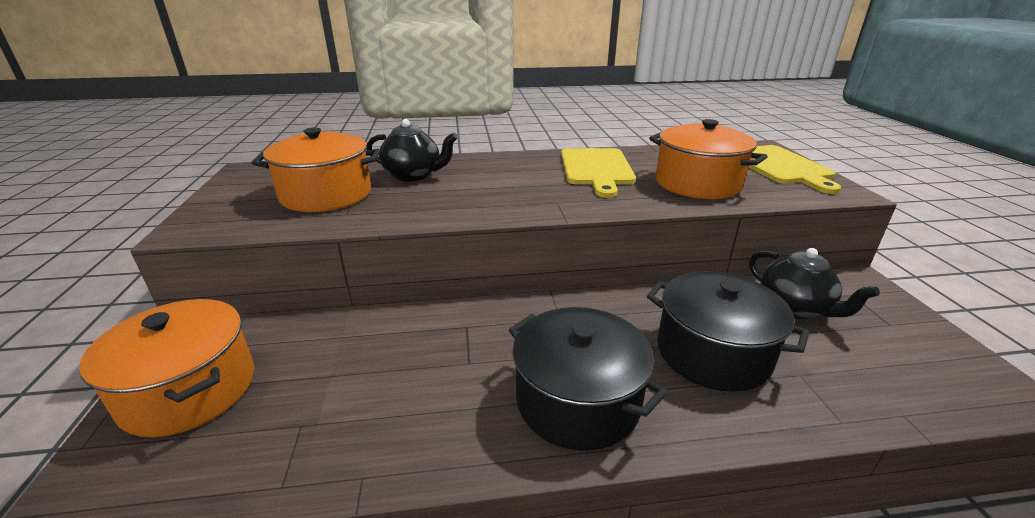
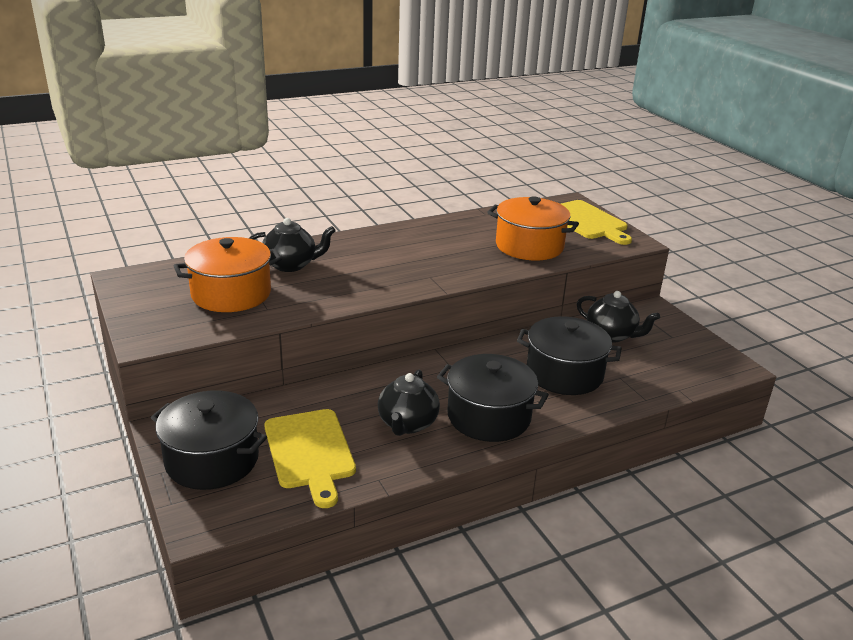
camera: 20 degrees left, 0 degrees up
(189, 390) = (212, 460): orange pot -> black pot
(458, 389) = (407, 424): none -> black teapot
(596, 169) = (444, 240): yellow cutting board -> yellow cutting board (310, 452)

